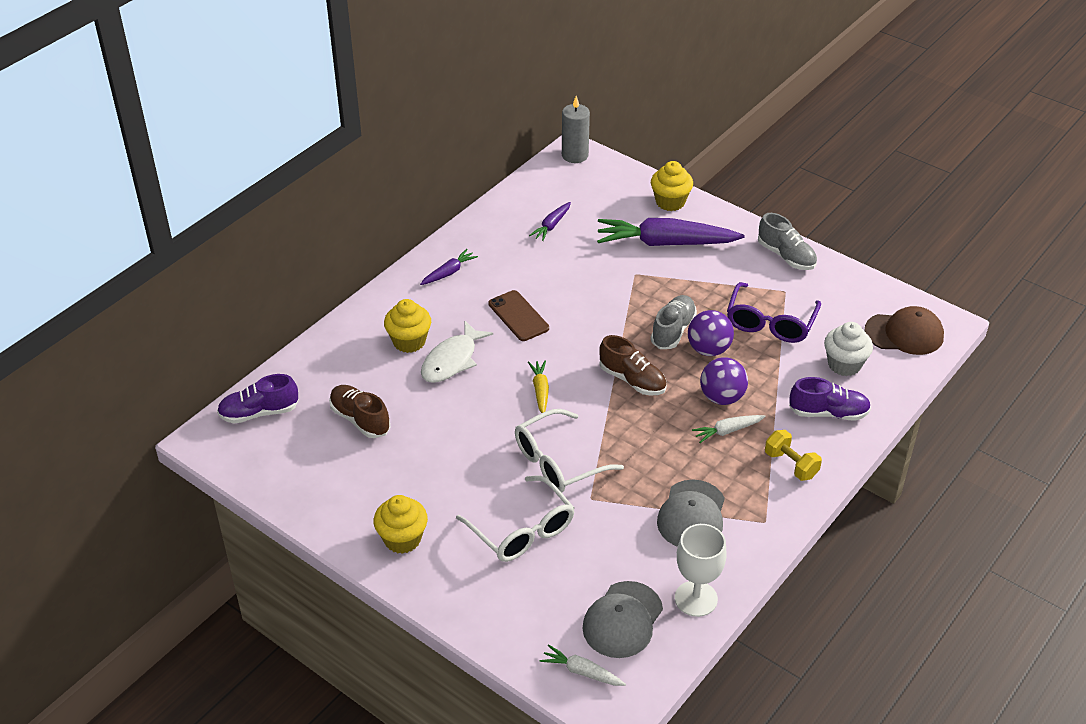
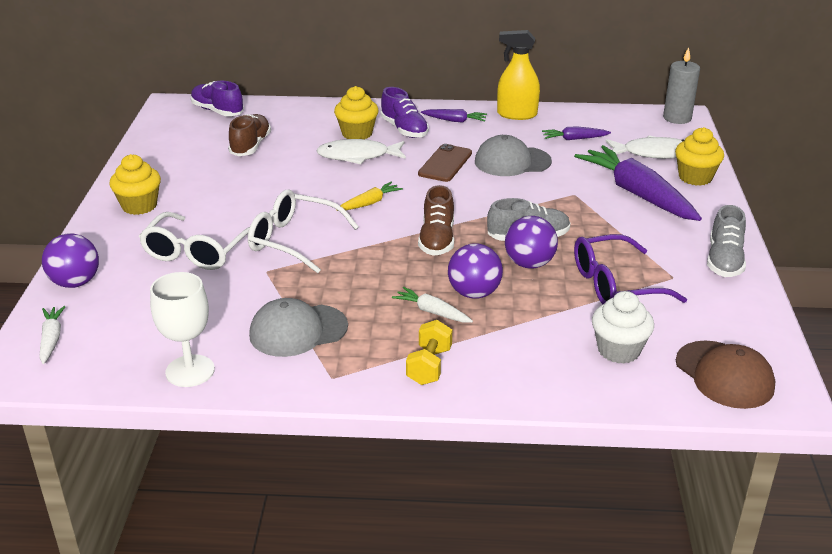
camera: 55 degrees right, 10 degrees down
(476, 233) = (516, 114): none -> yellow spray bottle
(502, 628) = (75, 282): none -> purple ball
(616, 200) = (654, 153): none -> white fish
(622, 620) = (130, 339): grey cap -> grey cap (512, 162)
(828, 413) = (533, 364): purple shoe -> purple shoe (404, 129)

